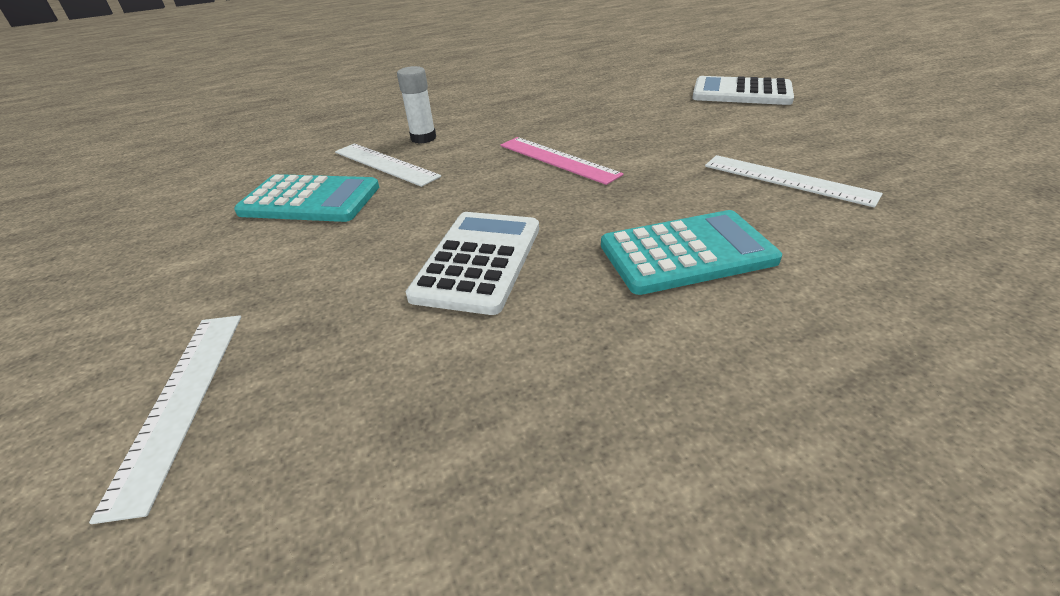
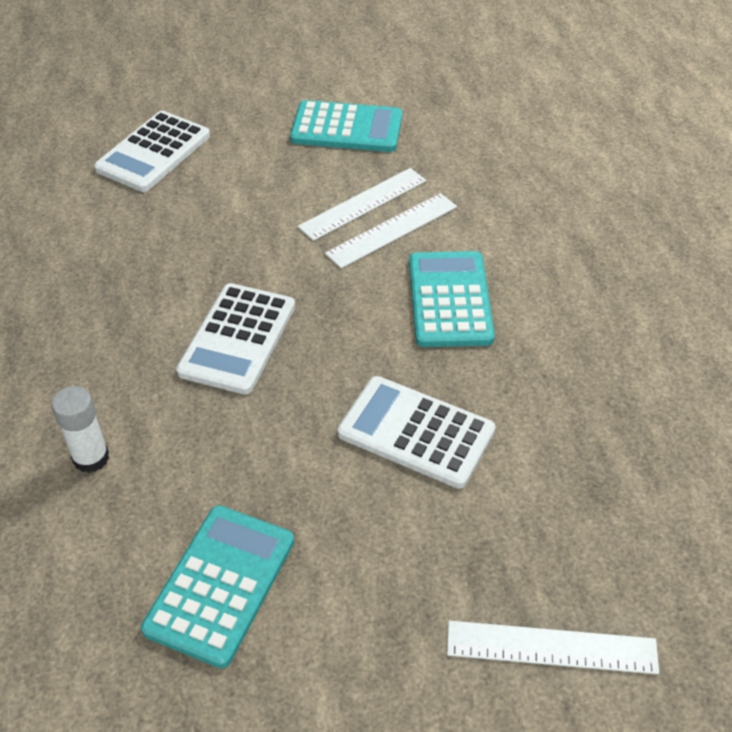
camera: 80 degrees left, 10 degrees up
(385, 164) = (154, 503): white ruler -> white ruler (392, 230)
(557, 159) = (237, 339): pink ruler -> white calculator
(895, 152) = (347, 128): none -> turquoise calculator

